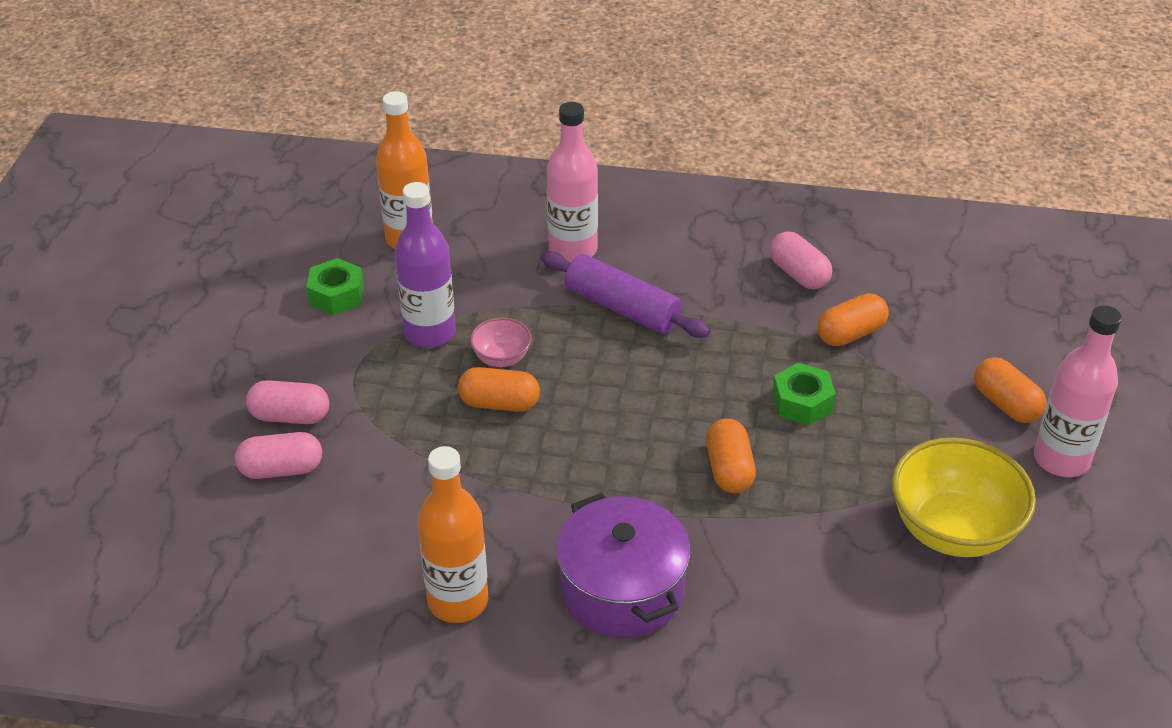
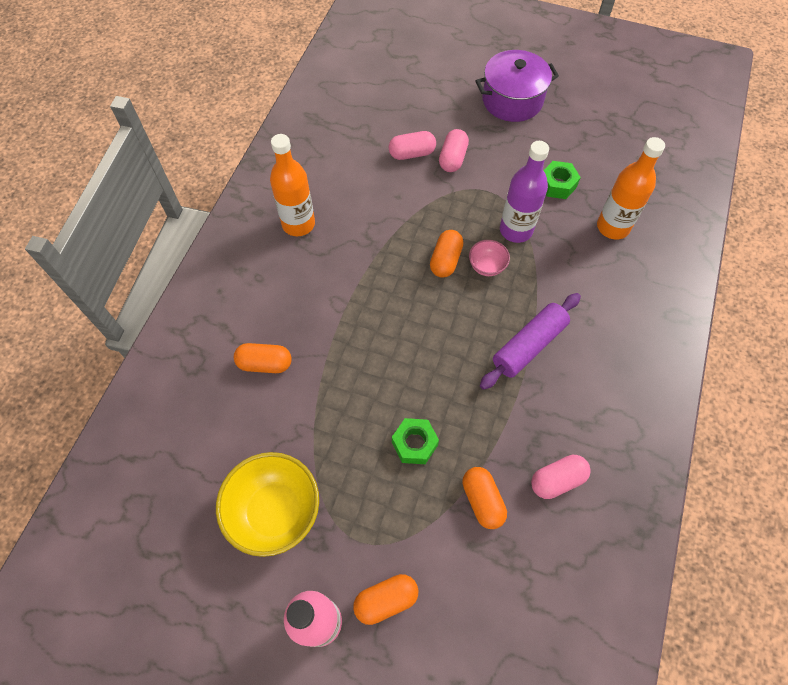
camera: 100 degrees right, 20 degrees up
(281, 469) = (412, 153): pink capsule -> pink capsule turned 75 degrees clockwise
(573, 250) = (596, 324): pink bottle -> none
(622, 590) = (283, 302): purple pot -> purple pot (512, 100)
(729, 469) = (362, 380): orange capsule -> orange capsule (265, 363)

